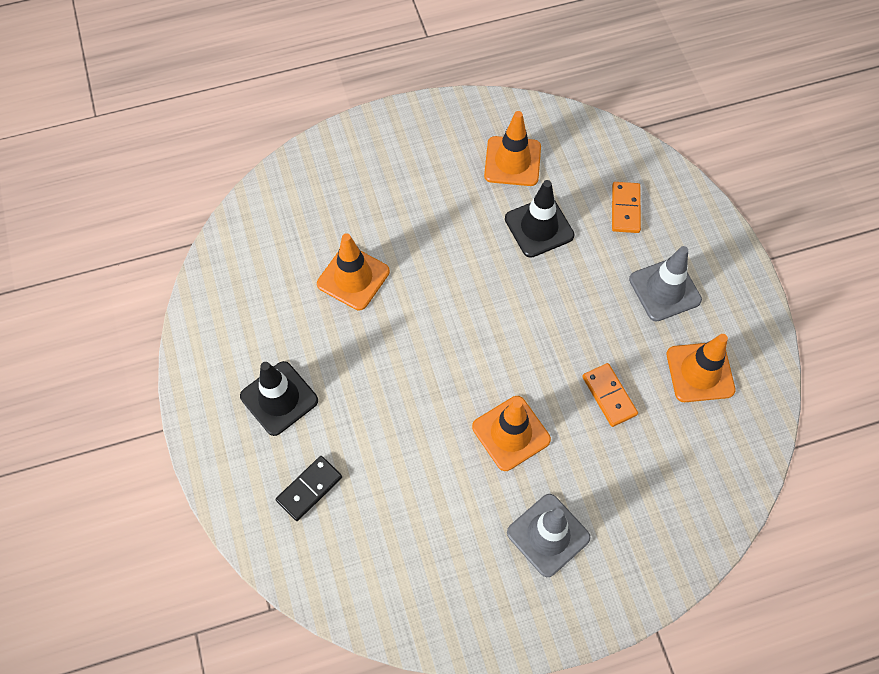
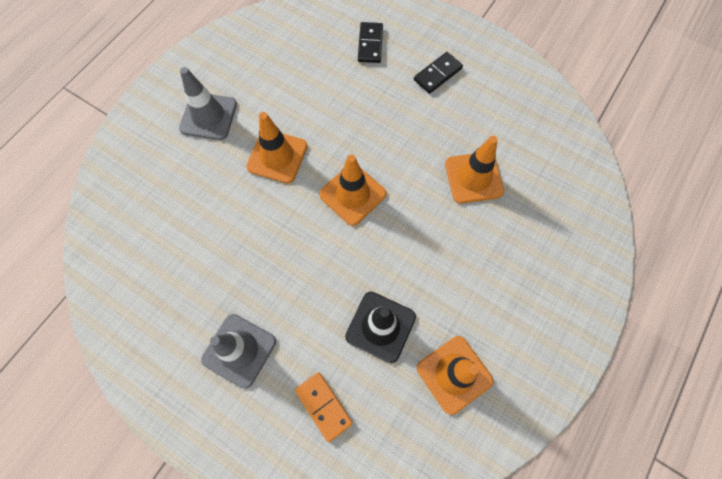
camera: 140 degrees right, 5 degrees up
(279, 398) = (437, 74): black traffic cone -> black domino
(609, 396) = (227, 229): orange domino -> none
(700, 372) = (169, 298): orange traffic cone -> orange traffic cone (352, 194)

